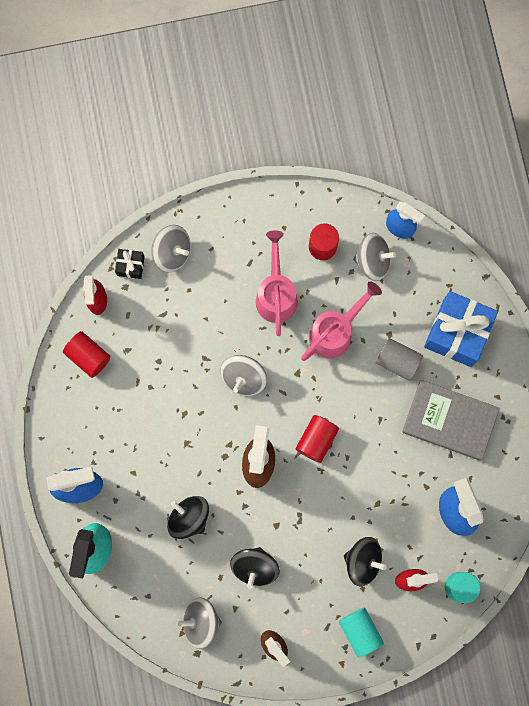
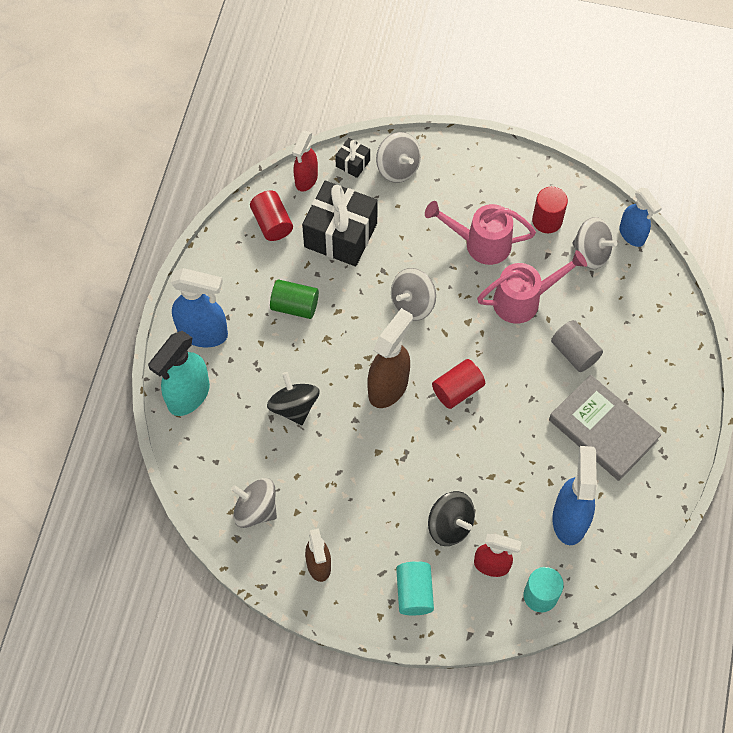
camera: 25 degrees right, 15 degrees down
(145, 426) = (295, 306): none -> green cylinder
(153, 341) = (340, 235): none -> black gift
(254, 567) = (336, 481): black spinning top -> none
(276, 294) = (481, 243): pink watering can -> pink watering can turned 105 degrees counterclockwise
(457, 333) = (648, 352): blue gift -> none

